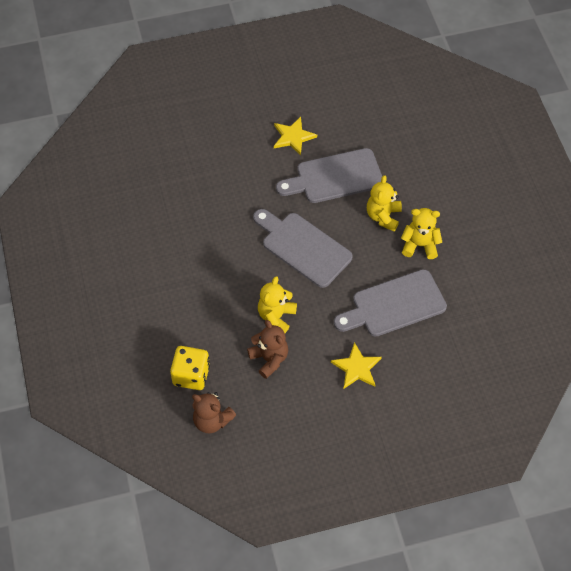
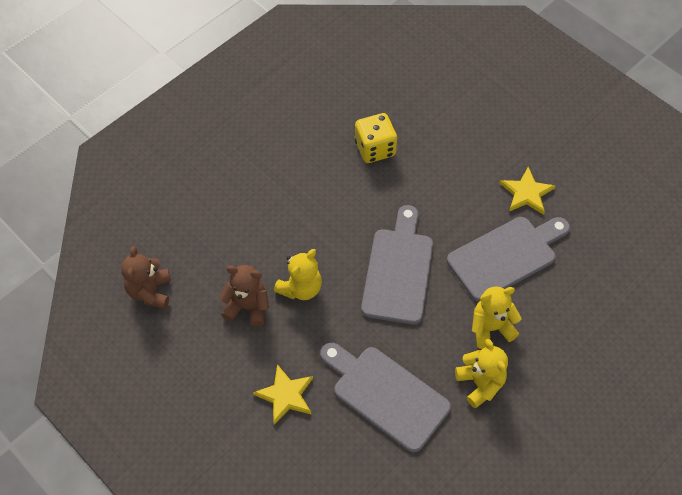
camera: 60 degrees right, 0 degrees up
(191, 375) = (190, 248): yellow dice -> yellow dice (375, 148)
(269, 359) = (247, 307): brown teddy bear -> brown teddy bear turned 105 degrees counterclockwise
(276, 316) = (300, 288): yellow teddy bear -> yellow teddy bear turned 135 degrees clockwise
(335, 177) = (506, 256): grey cutting board -> grey cutting board turned 105 degrees clockwise

